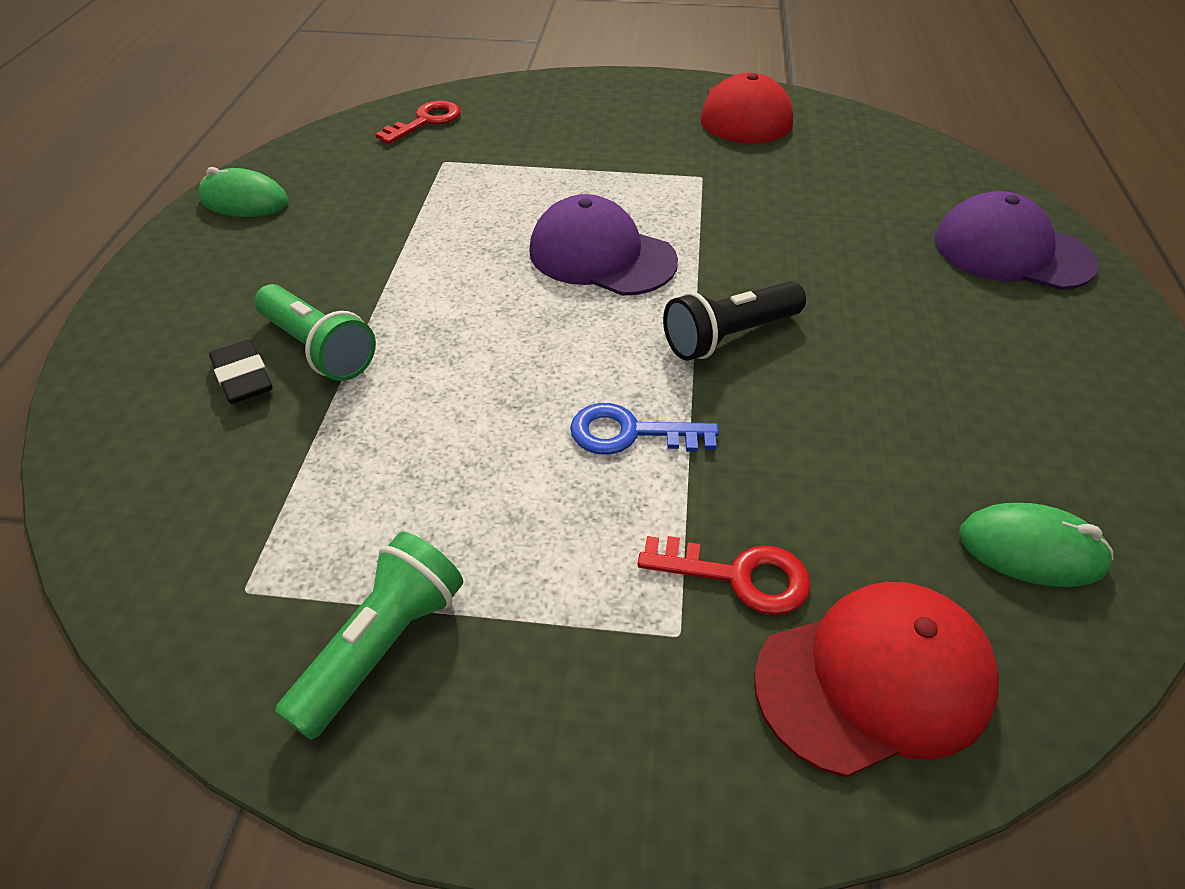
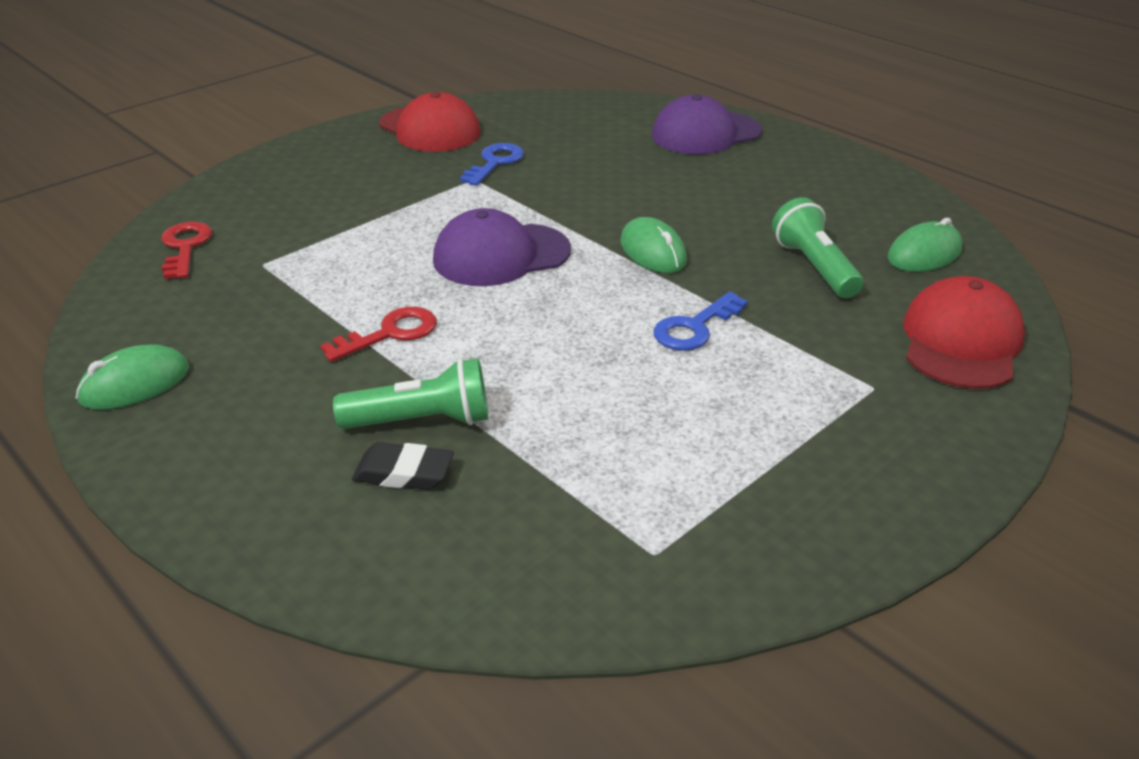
camera: 50 degrees left, 10 degrees down
(382, 646) = (772, 506): green flashlight -> green flashlight (814, 267)
(729, 336) = (653, 252): black flashlight -> green mouse
(738, 576) = (852, 347): red key -> red key (390, 333)
(745, 171) = (495, 163): none -> blue key

